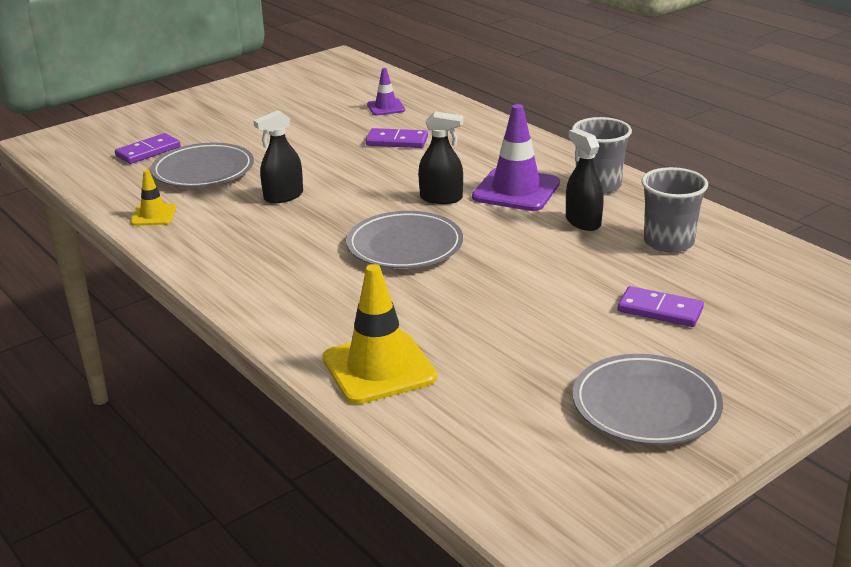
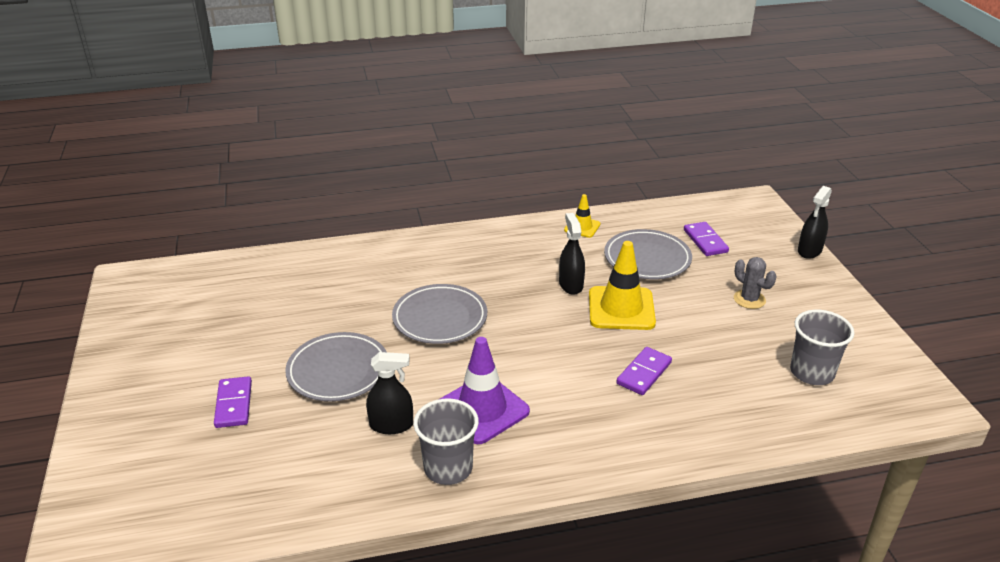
camera: 115 degrees right, 5 degrees up
(247, 121) = (749, 299): none -> grey cactus
(379, 368) = (308, 267): yellow traffic cone -> yellow traffic cone (621, 308)
(386, 107) = (741, 392): purple traffic cone -> none
(441, 198) = (503, 361): black spray bottle -> black spray bottle (809, 251)
(646, 406) = (160, 349): grey plate -> grey plate (338, 371)
(660, 310) = (234, 404): purple domino -> purple domino turned 60 degrees counterclockwise
(668, 242) = (311, 460): grey cup -> grey cup (812, 372)

